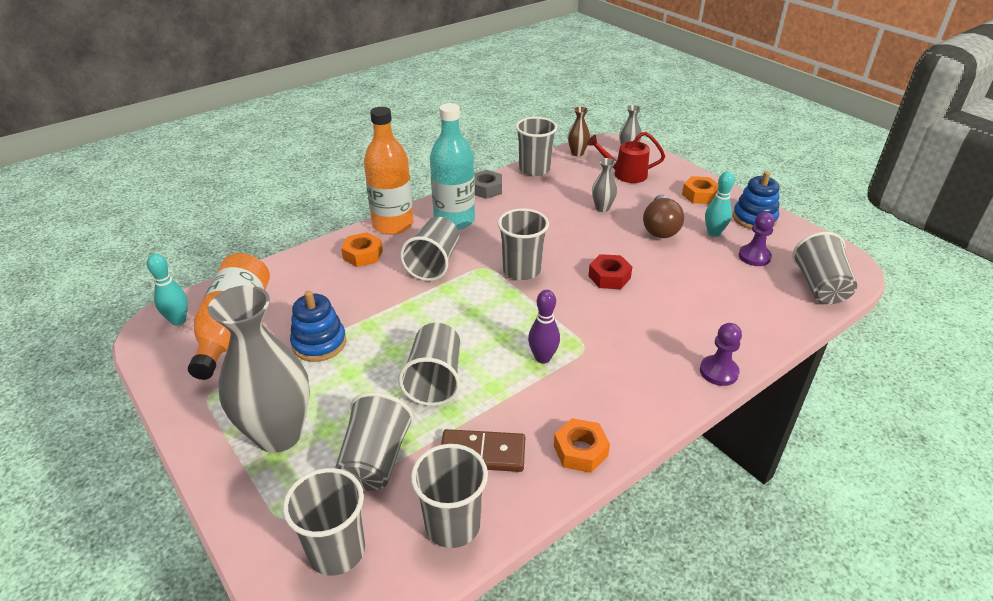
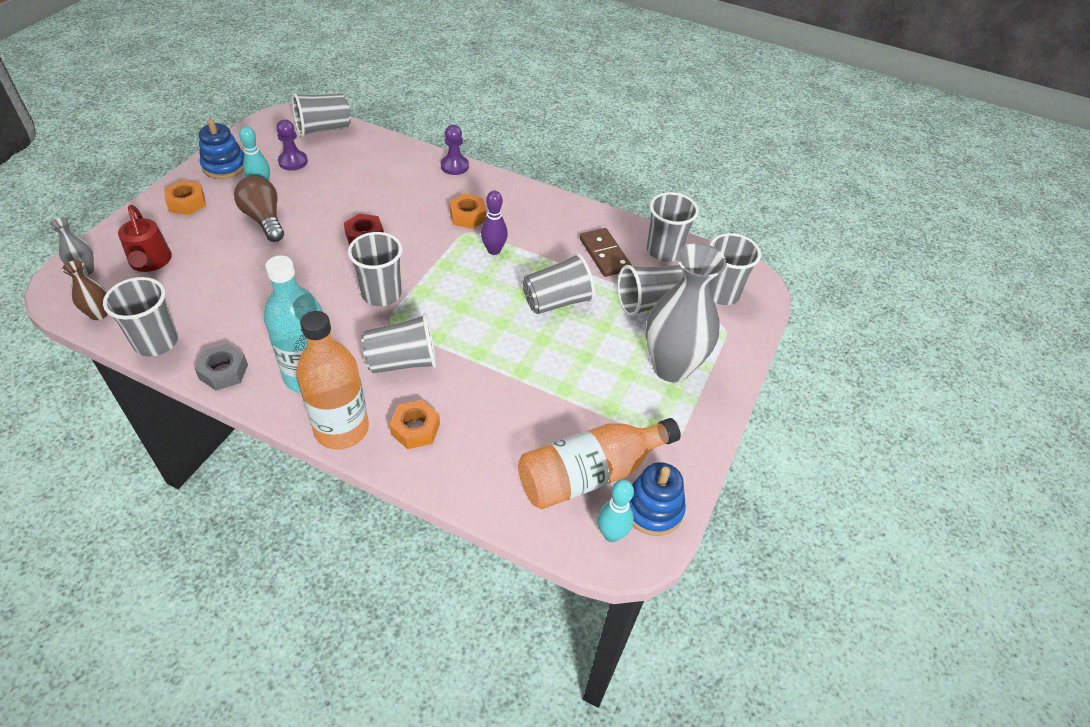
camera: 120 degrees left, 10 degrees up
(319, 343) = (566, 394): blue stacking toy -> blue stacking toy (653, 509)
(580, 450) = (569, 213): orange nut -> orange nut (468, 216)
(602, 208) = (238, 265): grey vase -> none
(660, 228) = (264, 219): brown light bulb -> brown light bulb turned 105 degrees counterclockwise

